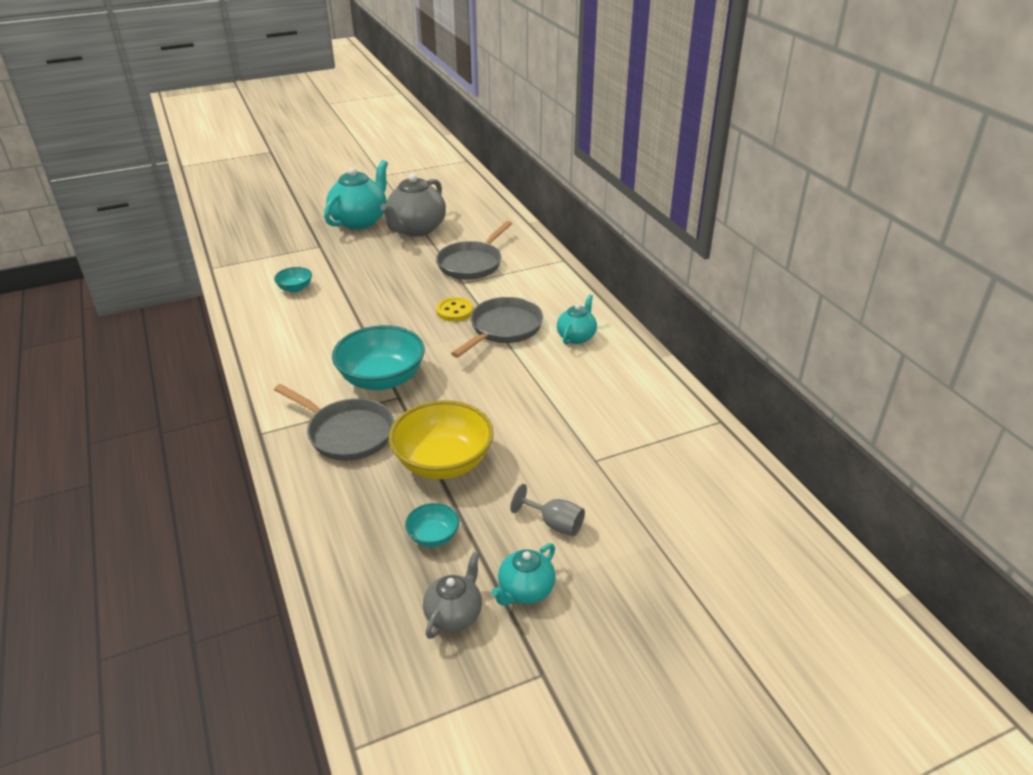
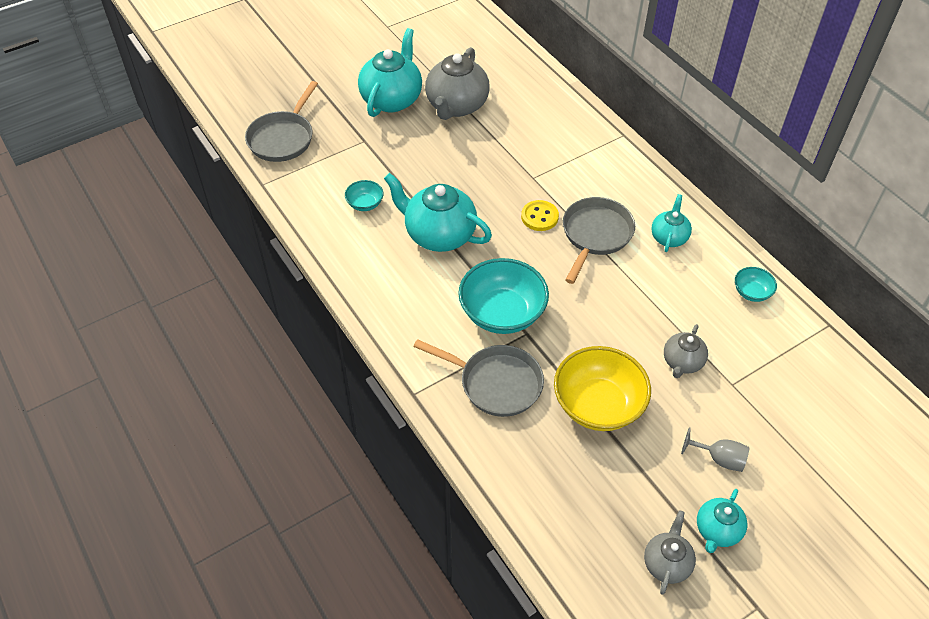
camera: 10 degrees left, 15 degrees up
(352, 315) = (439, 234): none -> turquoise teapot
(433, 536) = (619, 487): turquoise bowl -> turquoise bowl (751, 292)
(472, 263) = (533, 150): grey pan -> grey pan (283, 138)
(548, 436) = (682, 362): none -> grey teapot

